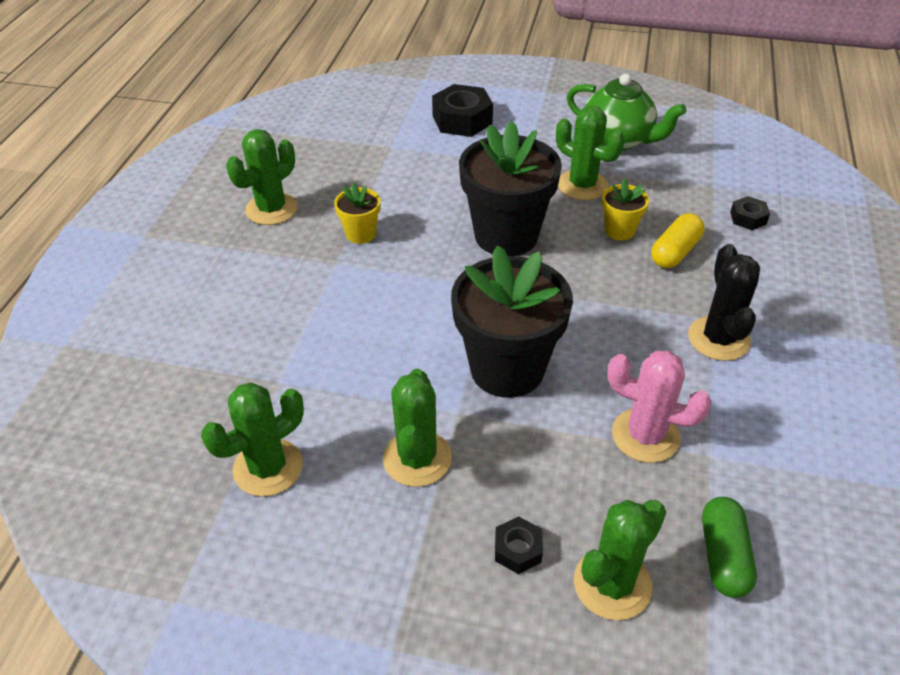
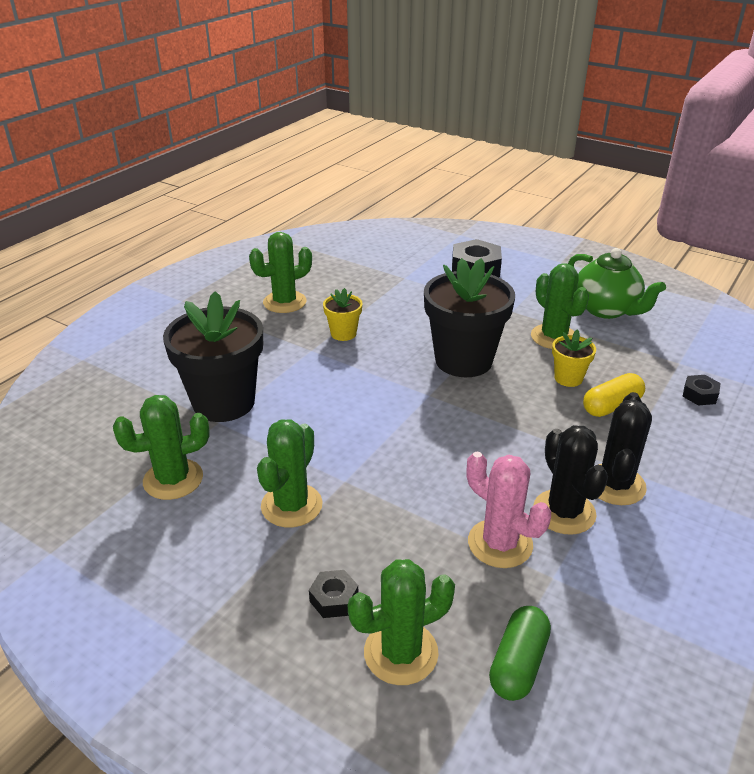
camera: 20 degrees right, 10 degrees down
(507, 369) = (406, 459): black flower pot -> black flower pot (224, 402)
(687, 382) = (564, 512): none -> black cactus

